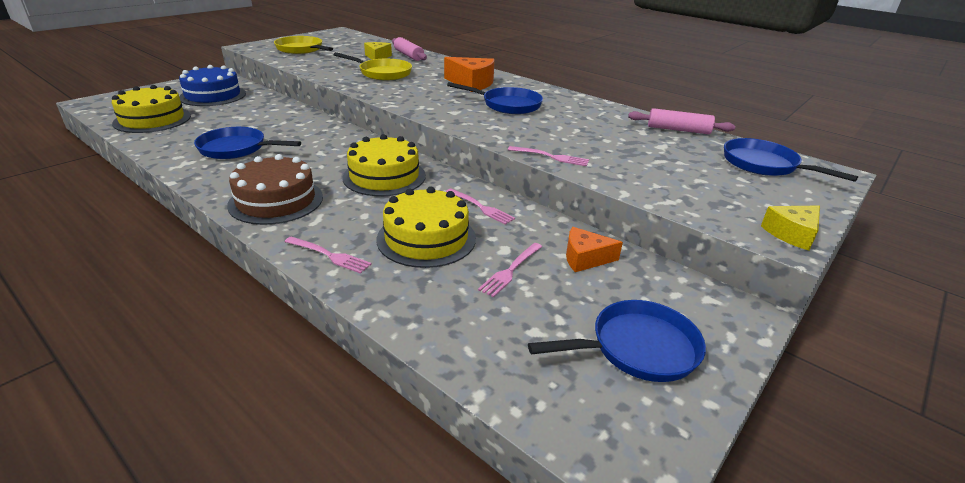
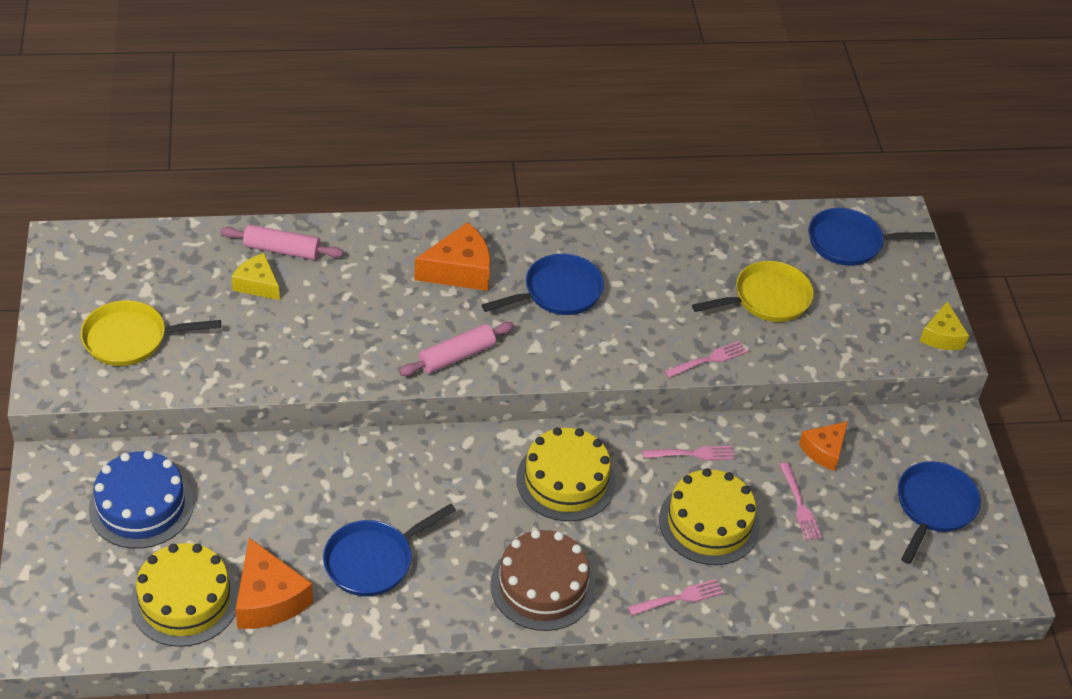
camera: 50 degrees left, 15 degrees up
(173, 135) = (268, 599): none -> orange cheese
(382, 73) = (337, 322): yellow pan -> yellow pan (767, 299)
(678, 130) = (739, 226): pink rolling pin -> pink rolling pin (456, 356)

